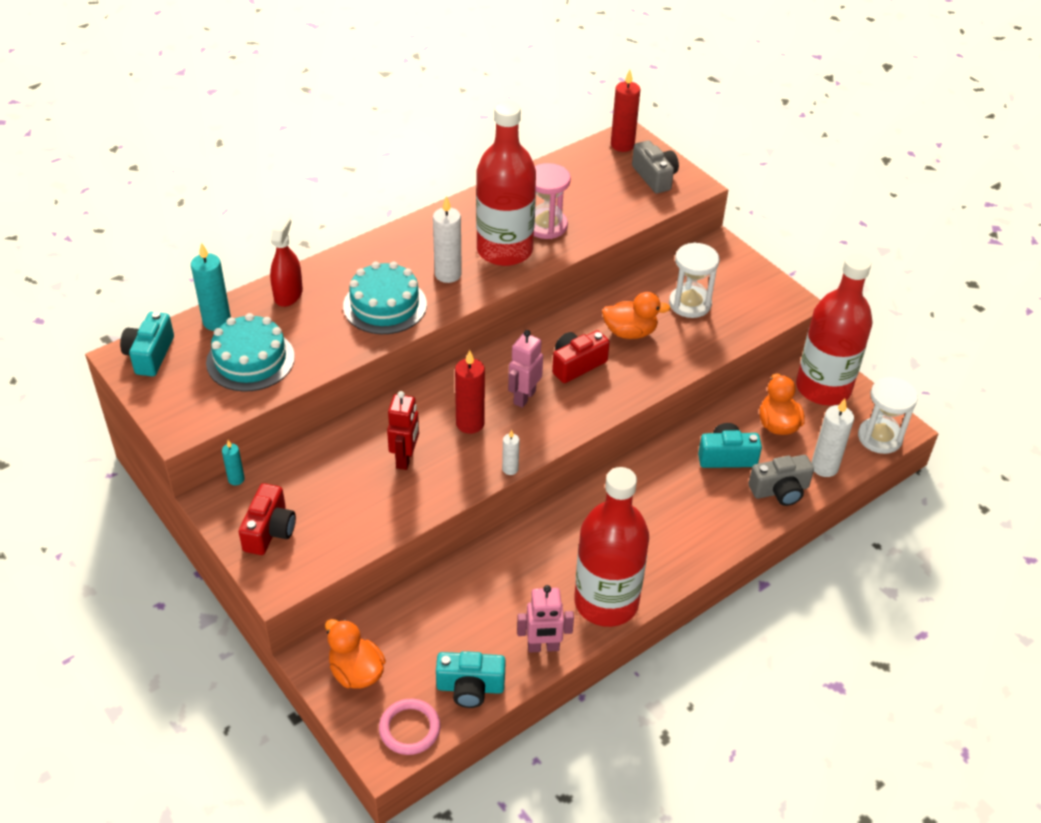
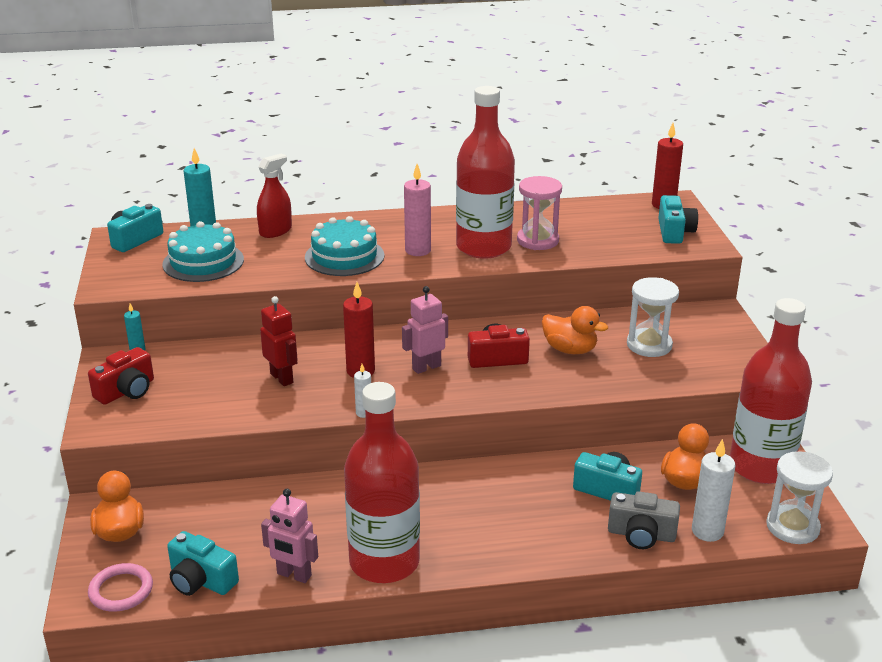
camera: 30 degrees right, 15 degrees down
(405, 459) = (282, 378): red robot -> red robot turned 75 degrees counterclockwise
(448, 274) = (418, 250): white candle -> pink candle
(655, 177) = (674, 232): grey camera -> turquoise camera

